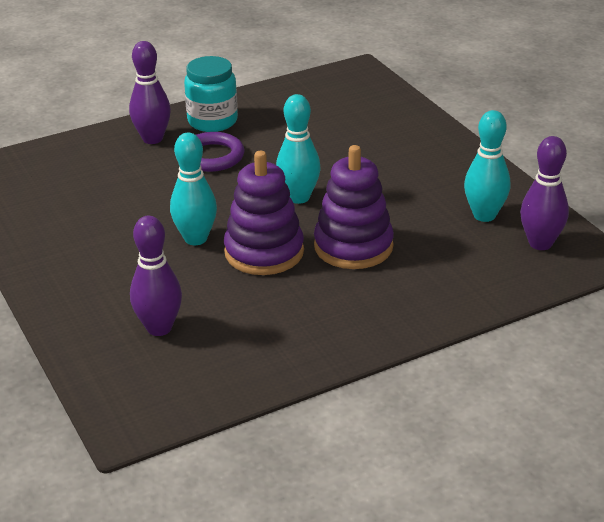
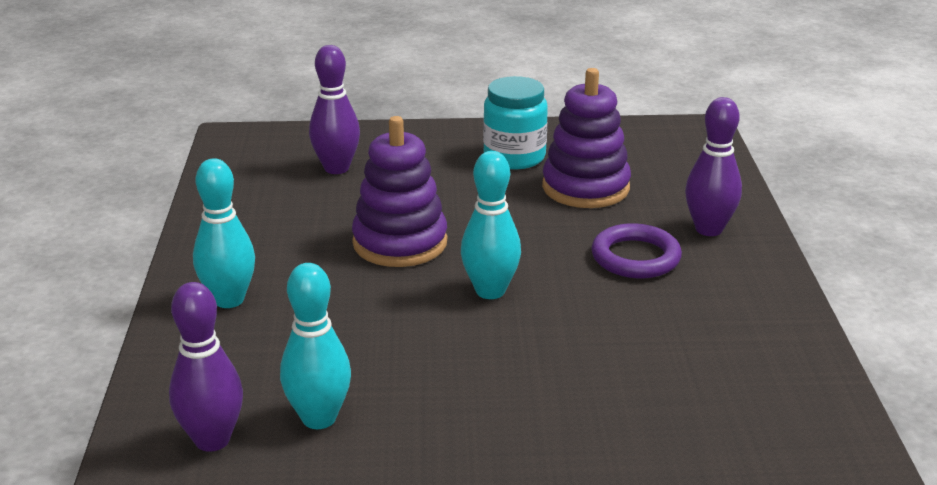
camera: 115 degrees right, 5 degrees down
(195, 239) = (463, 212): turquoise bowling pin -> turquoise bowling pin (229, 300)
(212, 121) = (733, 278): turquoise jar -> turquoise jar (514, 157)
(353, 246) = (354, 298): purple stacking toy -> purple stacking toy (585, 187)

